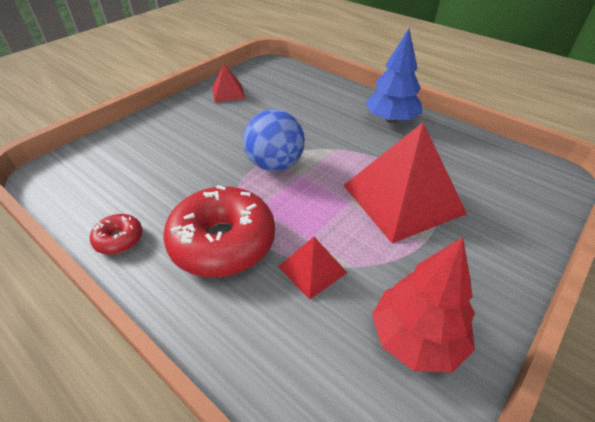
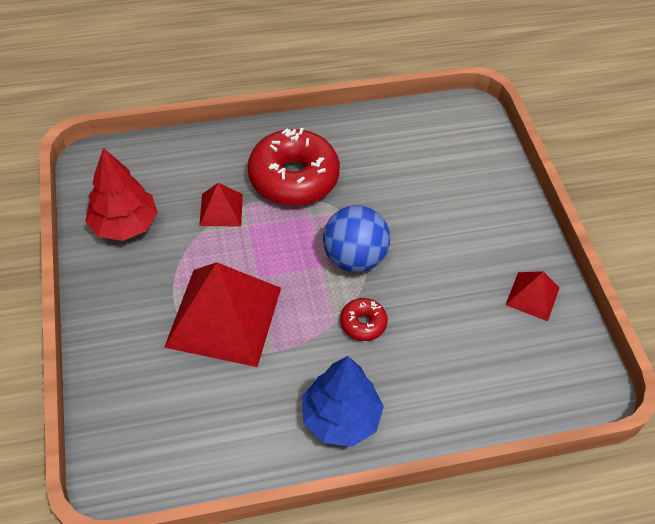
camera: 125 degrees right, 10 degrees up
(119, 239) = (349, 128): red donut -> red donut (363, 323)

